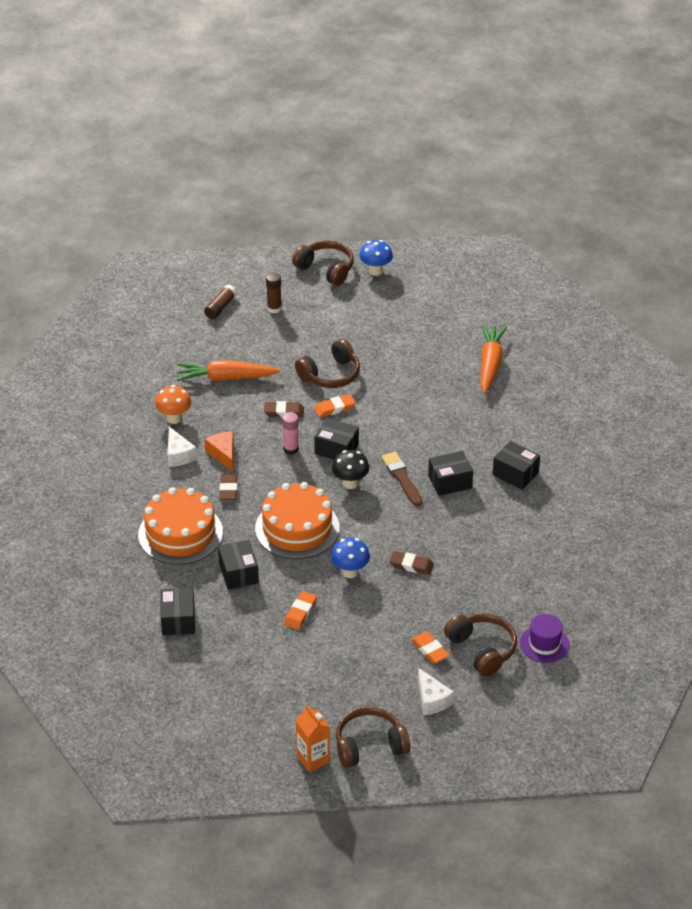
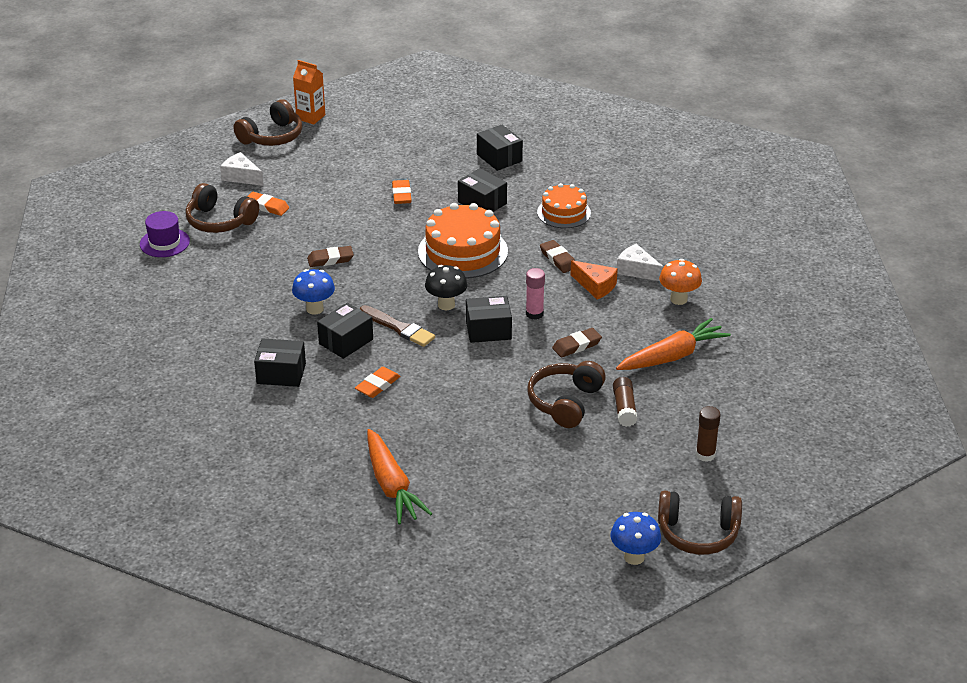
camera: 150 degrees right, 5 degrees down
(180, 533) = (564, 212): orange cake -> orange cake, size x0.62
(220, 307) = (766, 431): brown glue stick -> brown glue stick (624, 408)
(334, 408) = (527, 369): orange eraser -> orange eraser (377, 385)
(350, 572) = (383, 236): blue mushroom -> blue mushroom (315, 309)

